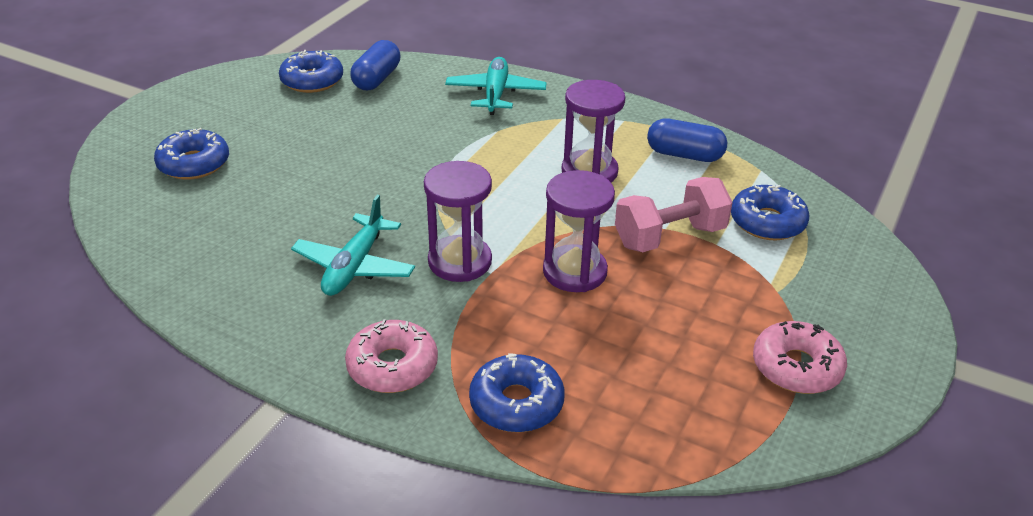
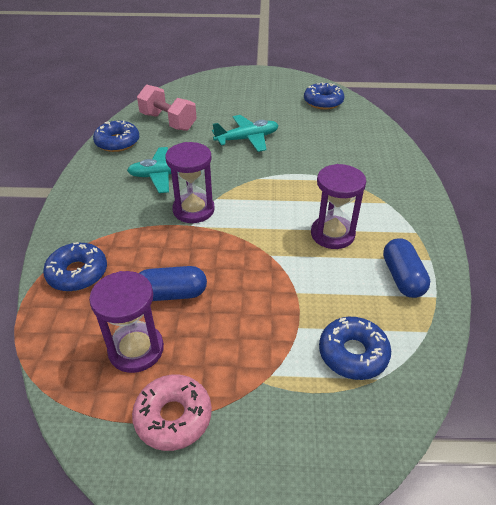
camera: 65 degrees right, 5 degrees up
(194, 164) = (215, 100): blue donut -> blue donut (117, 142)
(377, 79) = (349, 120): blue capsule -> blue capsule (172, 294)
(392, 366) = (90, 216): pink donut -> none
(495, 94) = (383, 166): turquoise plane -> turquoise plane (247, 139)
(574, 272) = (215, 260): purple hourglass -> purple hourglass (136, 349)
(669, 237) = (287, 297): pink dumbbell -> pink dumbbell (168, 122)

